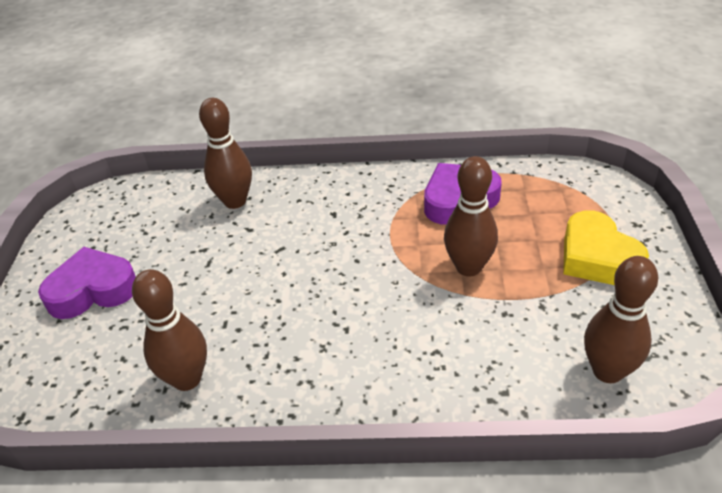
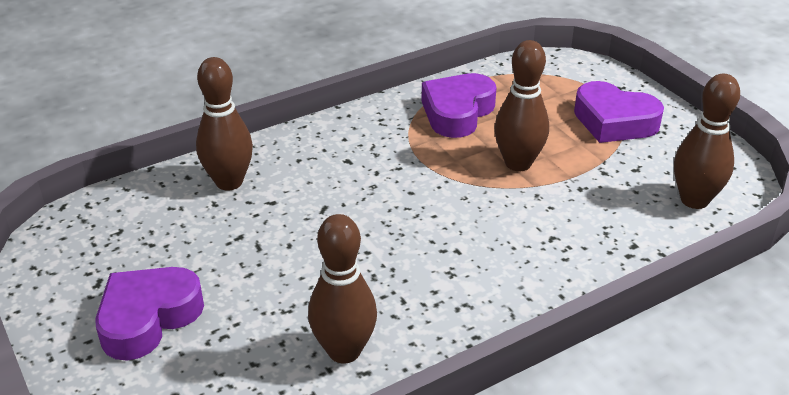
camera: 35 degrees left, 5 degrees down
(597, 257) = (614, 121): yellow heart -> purple heart

